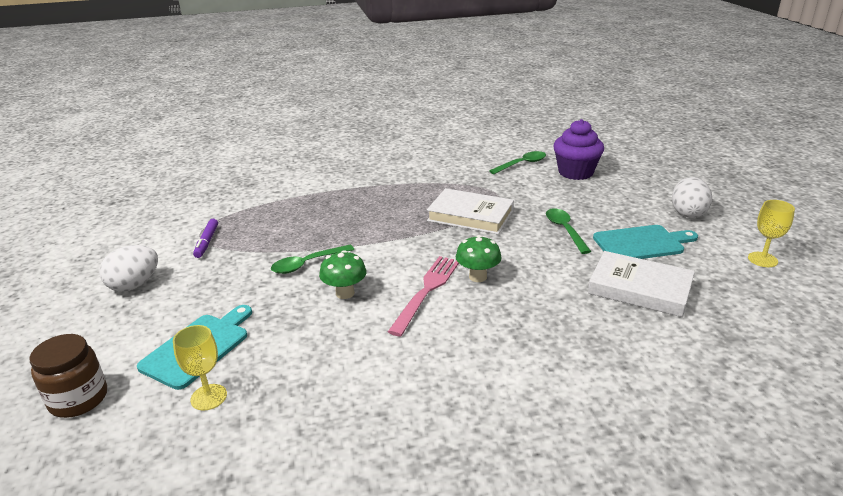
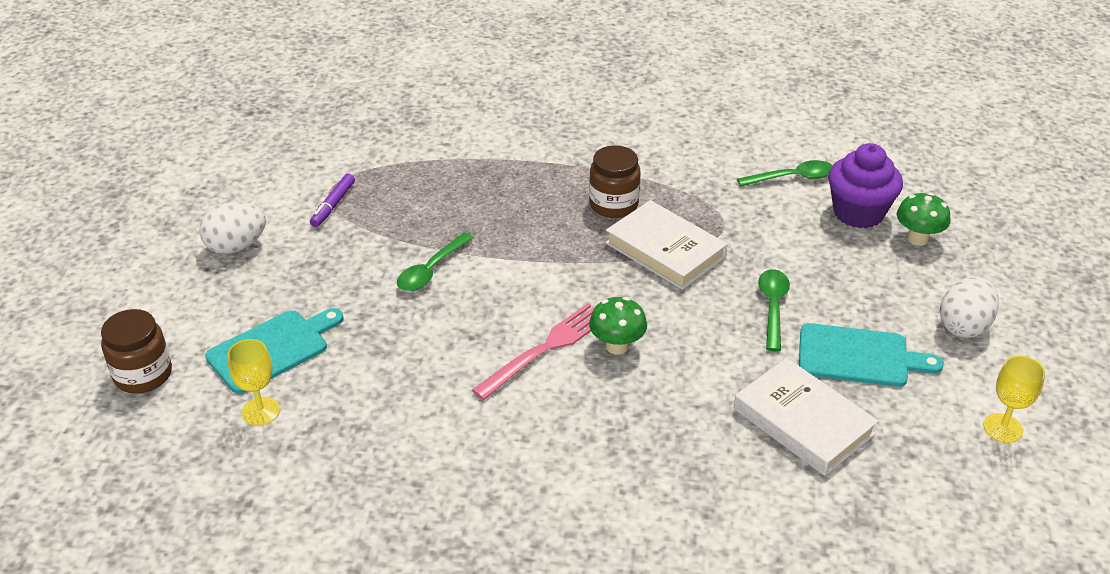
camera: 20 degrees right, 10 degrees up
(308, 264) = (431, 270): green spoon -> green spoon turned 45 degrees counterclockwise
(345, 293) = (453, 324): green mushroom -> green mushroom (917, 239)
(417, 199) = (613, 204): none -> brown jar

